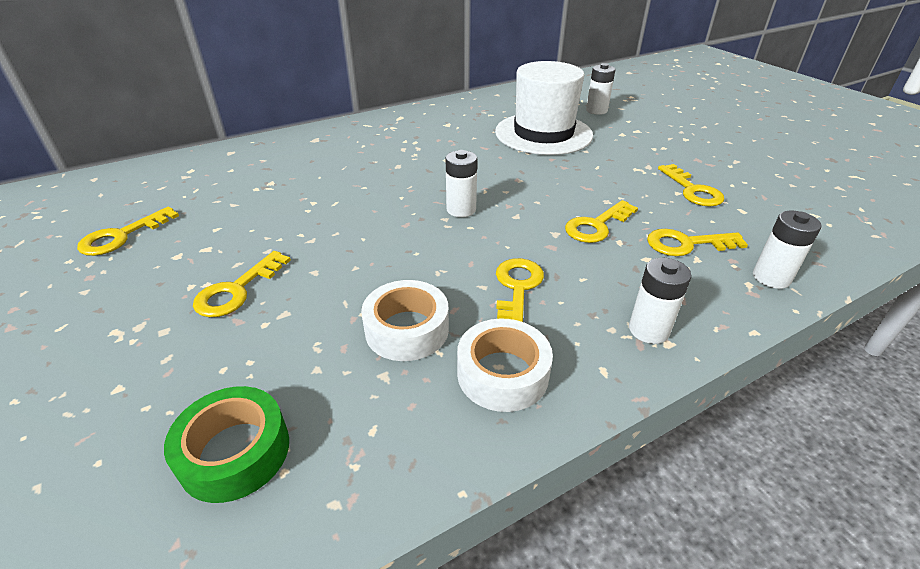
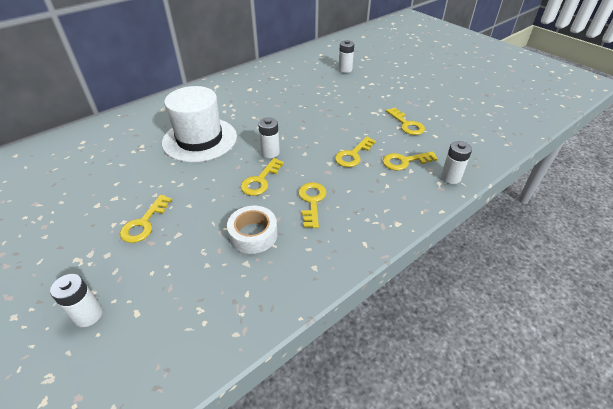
camera: 10 degrees left, 5 degrees up
(122, 236) = (54, 196): yellow key -> yellow key (260, 180)
(235, 452) = (174, 316): green tape -> none
(502, 374) = (311, 253): white tape -> none
(543, 133) = (313, 91): white hat -> white hat (200, 139)
(648, 330) = (387, 217): white battery -> white battery (88, 315)

